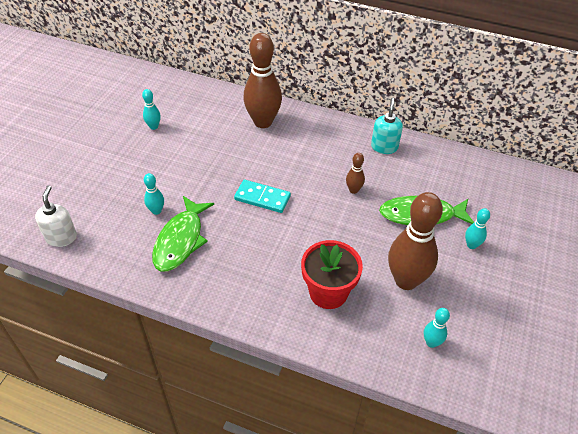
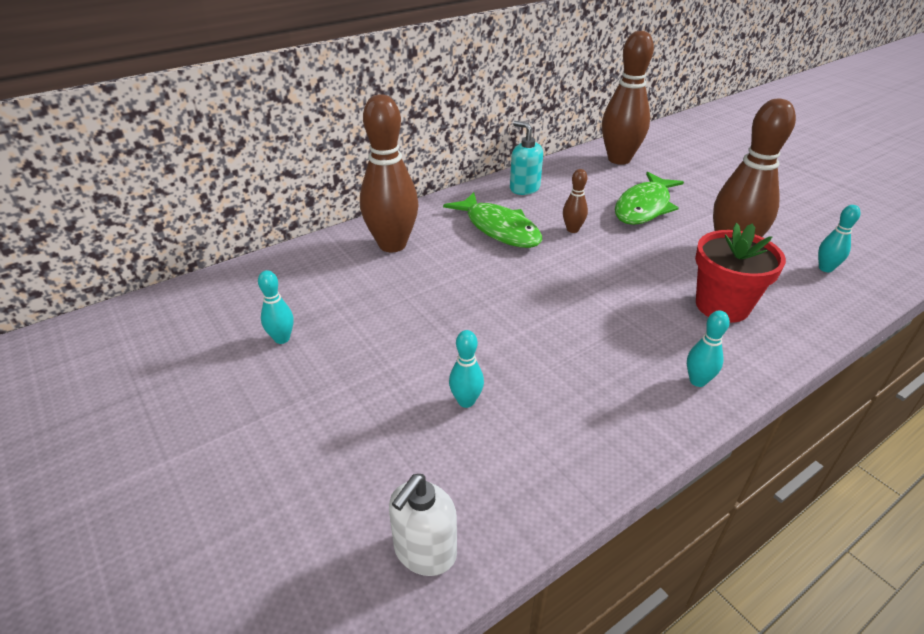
camera: 55 degrees left, 10 degrees down
(61, 237) = (424, 551): white soap dispenser -> white soap dispenser turned 90 degrees counterclockwise
(180, 240) = (548, 397): green fish -> green fish (499, 229)
(262, 198) = (528, 295): turquoise domino -> none
(471, 245) = (704, 198): turquoise bowling pin -> turquoise bowling pin (697, 381)
(483, 178) = (619, 159): none -> brown bowling pin

